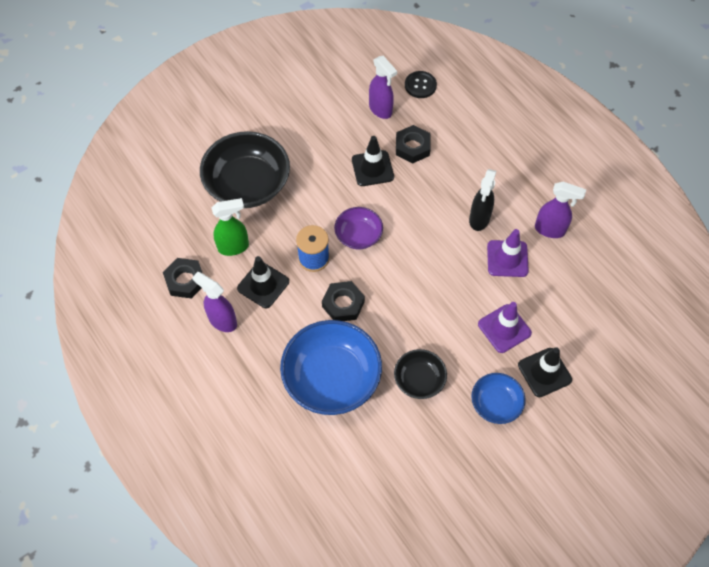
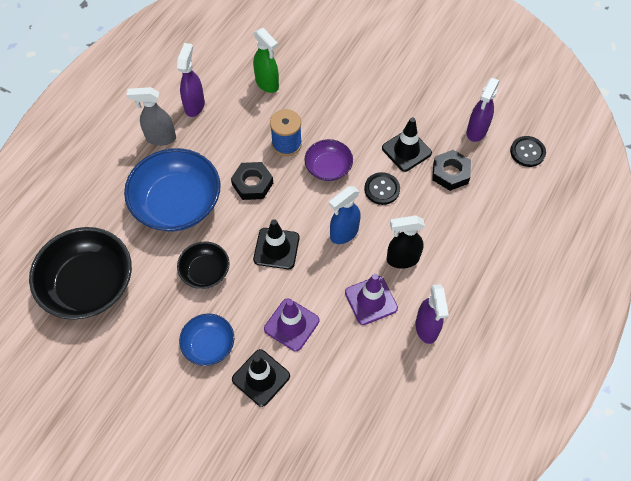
camera: 65 degrees right, 0 degrees up
(185, 280) = (219, 66): black nut -> none
(245, 366) = (160, 138): none -> grey spray bottle
(248, 184) = (334, 67): black bowl -> black bowl (89, 285)
(263, 285) = (242, 119): black traffic cone -> black traffic cone (276, 248)
(402, 204) = (382, 189): none -> black button
(433, 252) = (343, 233): none -> blue spray bottle

